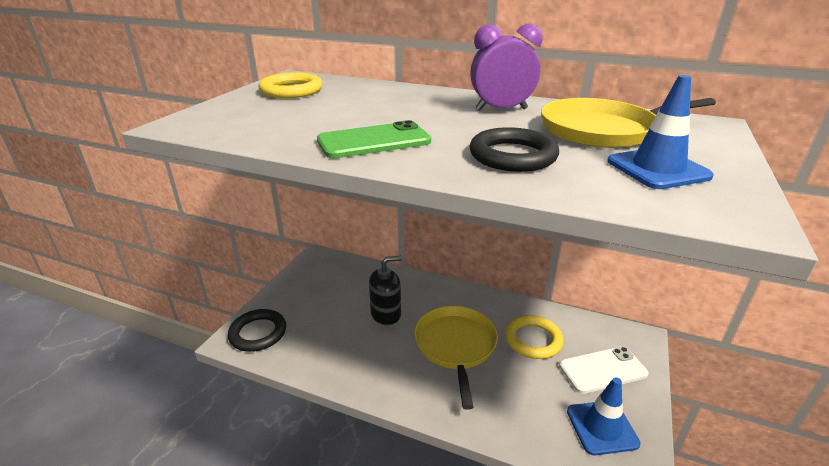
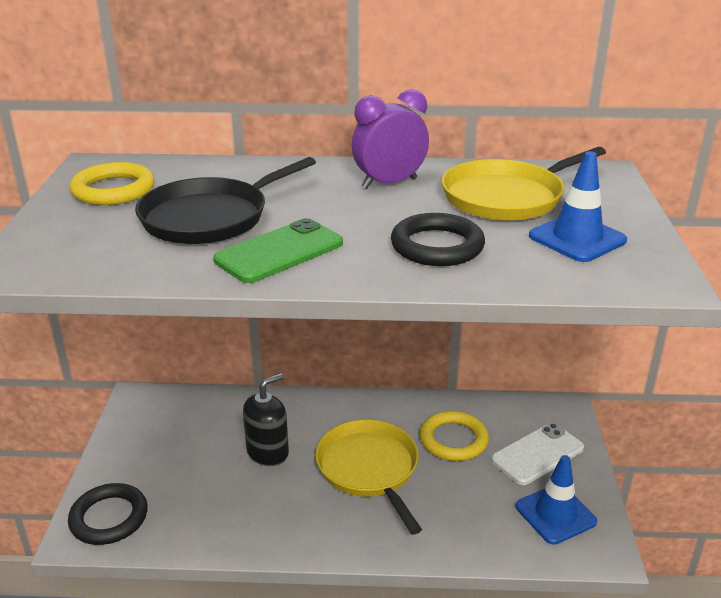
camera: 20 degrees left, 0 degrees up
(342, 113) = (210, 217): none -> black pan

